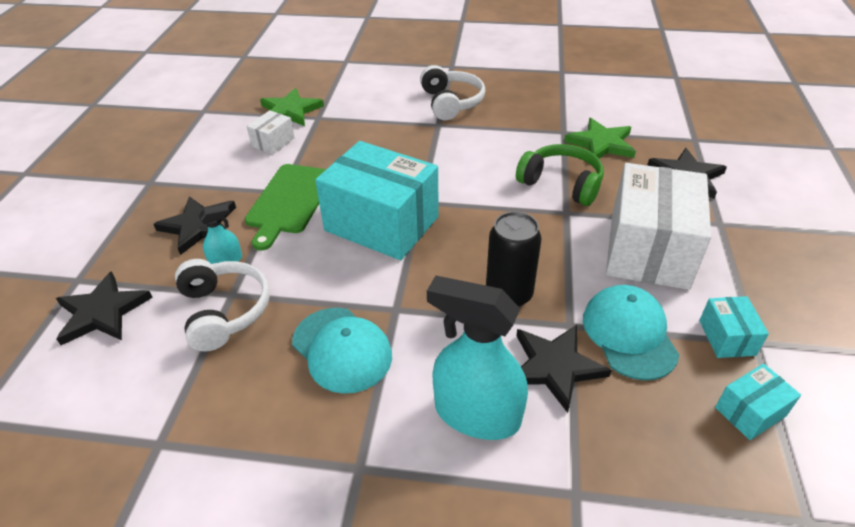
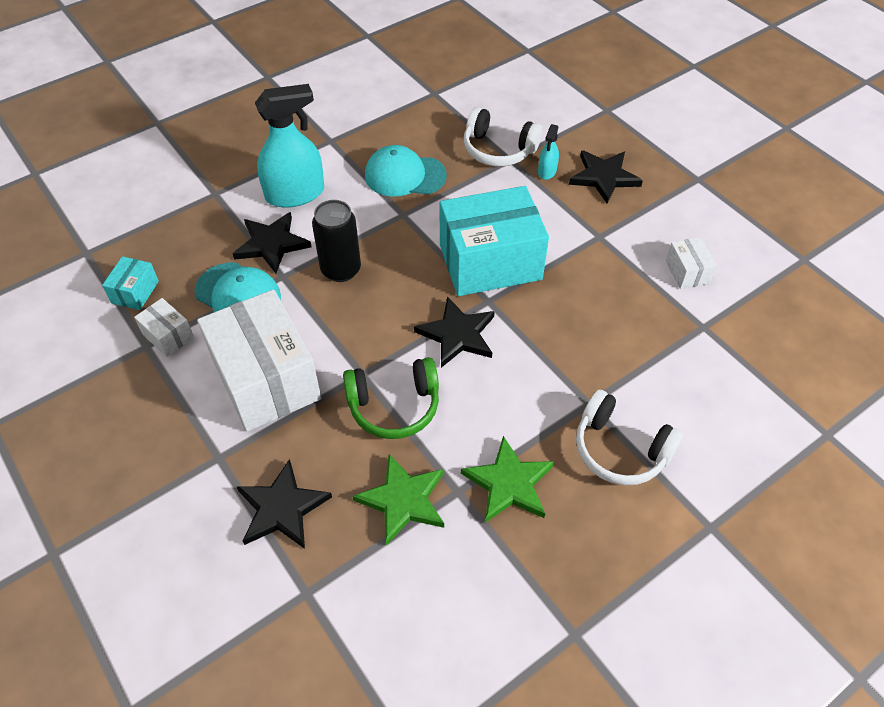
camera: 135 degrees right, 10 degrees up
(102, 312) = (560, 108): black star -> black star (457, 334)
(289, 201) = (580, 233): green cutting board -> none
(290, 111) = (739, 315): green star -> green star (509, 483)
(726, 337) = (168, 336): turquoise box -> white box

